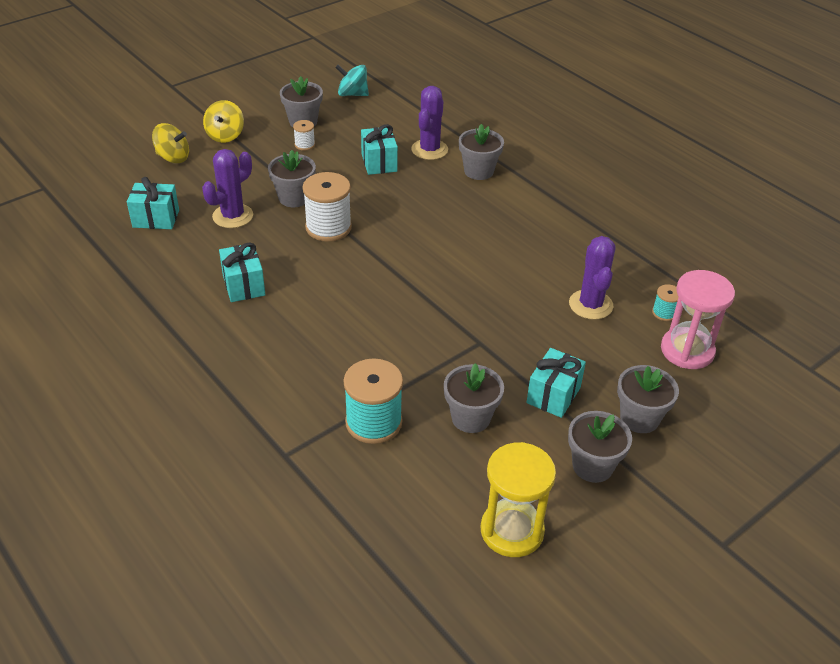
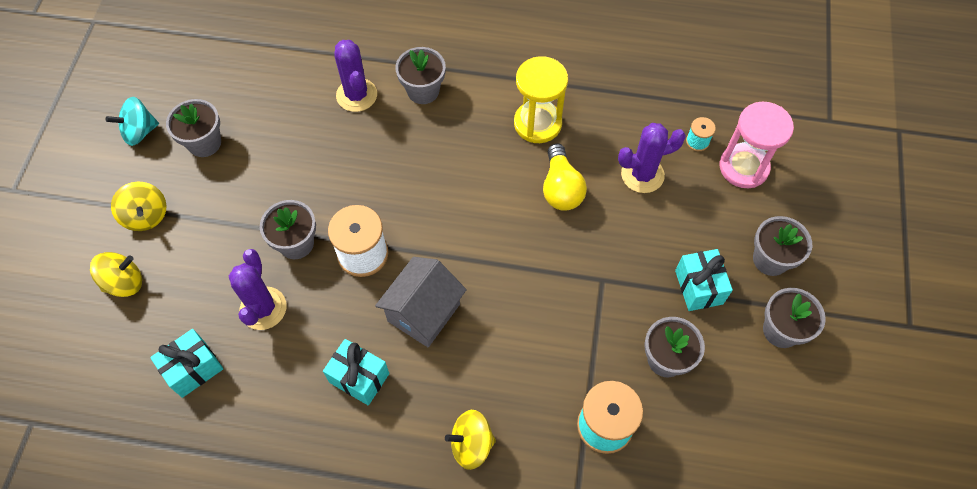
camera: 40 degrees left, 20 degrees up
(268, 366) = (471, 444): none -> yellow spinning top
(304, 145) = (237, 171): white spool -> none
(328, 280) = (423, 312): none -> grey house
(352, 94) = (215, 73): turquoise spinning top -> turquoise spinning top (140, 132)
(379, 163) = (328, 143): turquoise gift -> none
(512, 530) = (785, 435): yellow hourglass -> yellow hourglass (537, 123)
(514, 275) = (561, 188): none -> yellow light bulb
(590, 305) = (642, 174): purple cactus -> purple cactus turned 60 degrees counterclockwise

